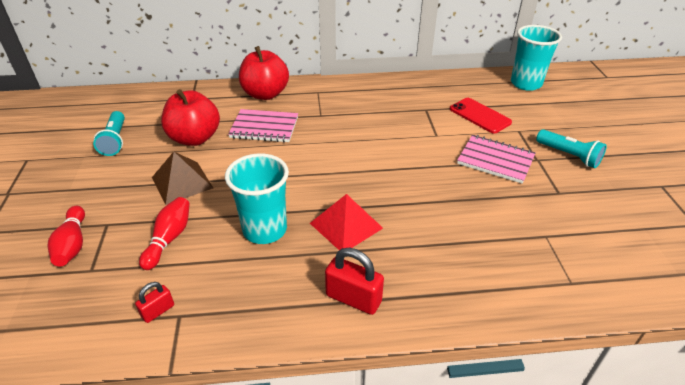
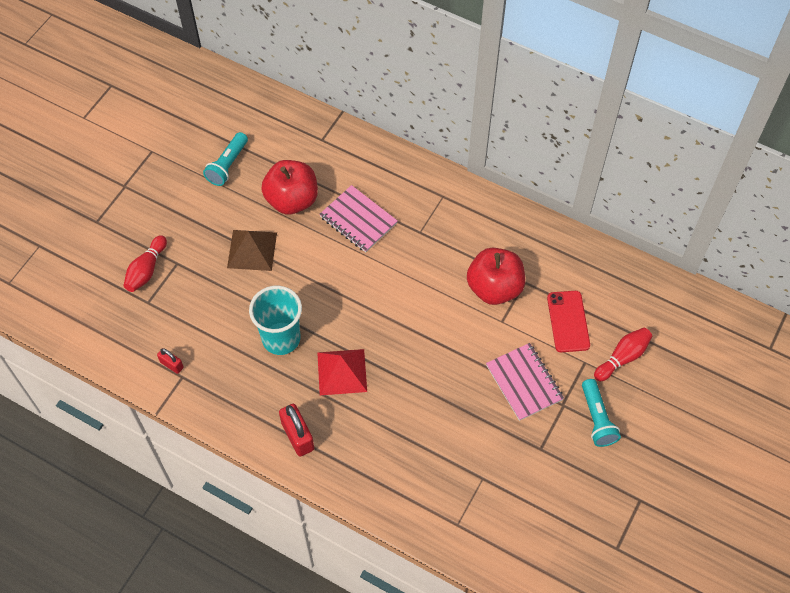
camera: 35 degrees right, 20 degrees up
(158, 311) = (172, 364): red padlock -> red padlock turned 45 degrees clockwise
(169, 239) = (211, 305): red bowling pin -> red bowling pin (622, 357)
(265, 94) = (391, 171): red apple -> red apple (494, 288)
(526, 83) = (666, 306): turquoise cup -> none

